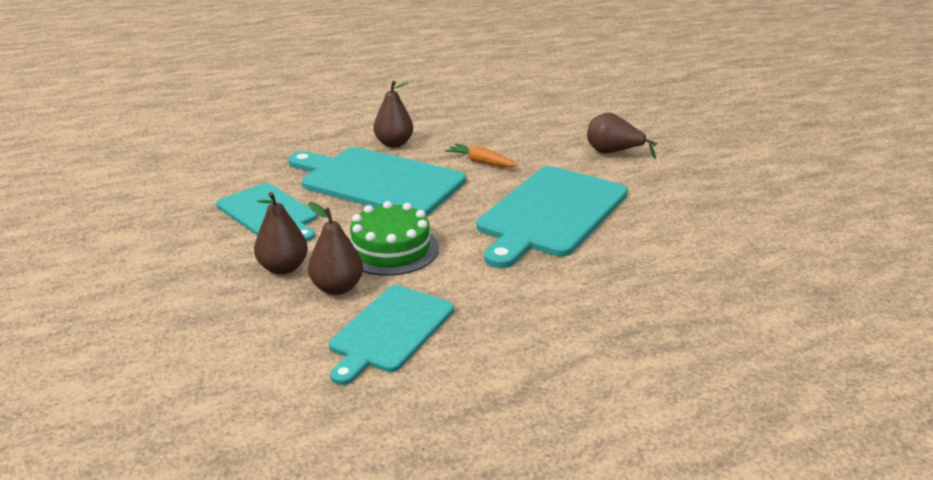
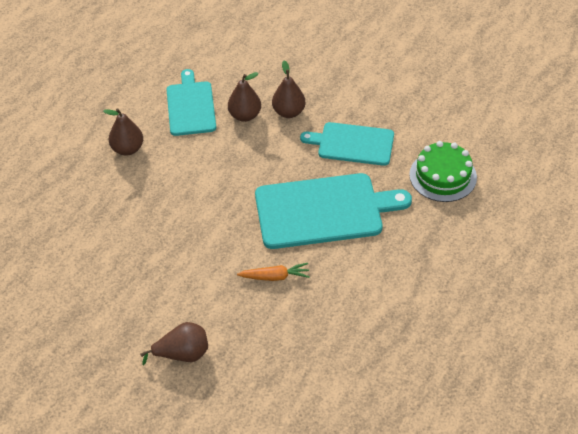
camera: 145 degrees right, 20 degrees up
(391, 249) = (247, 156): green cake -> green cake (443, 176)
(394, 144) = (365, 263): brown pear -> brown pear (128, 149)
(550, 213) = (177, 242): turquoise cutting board -> none

